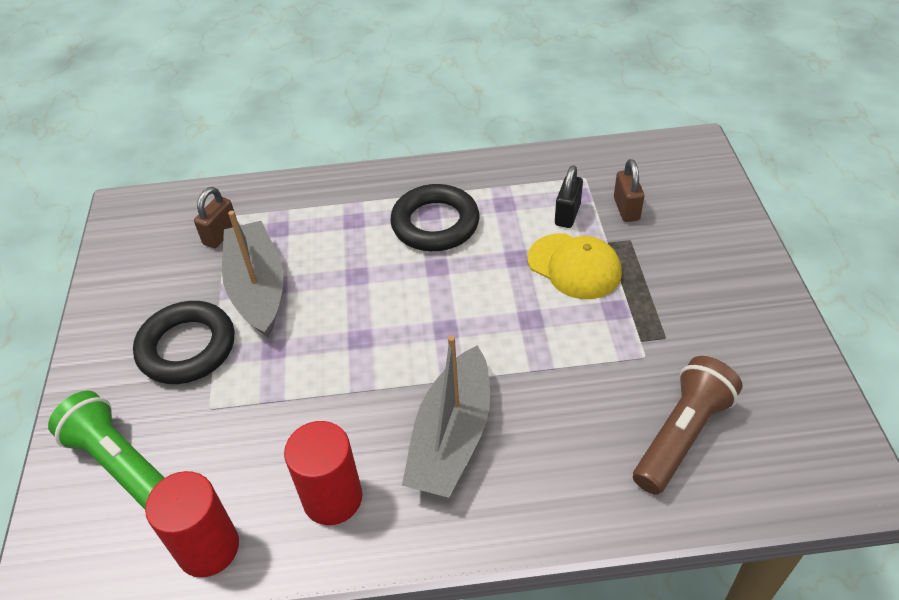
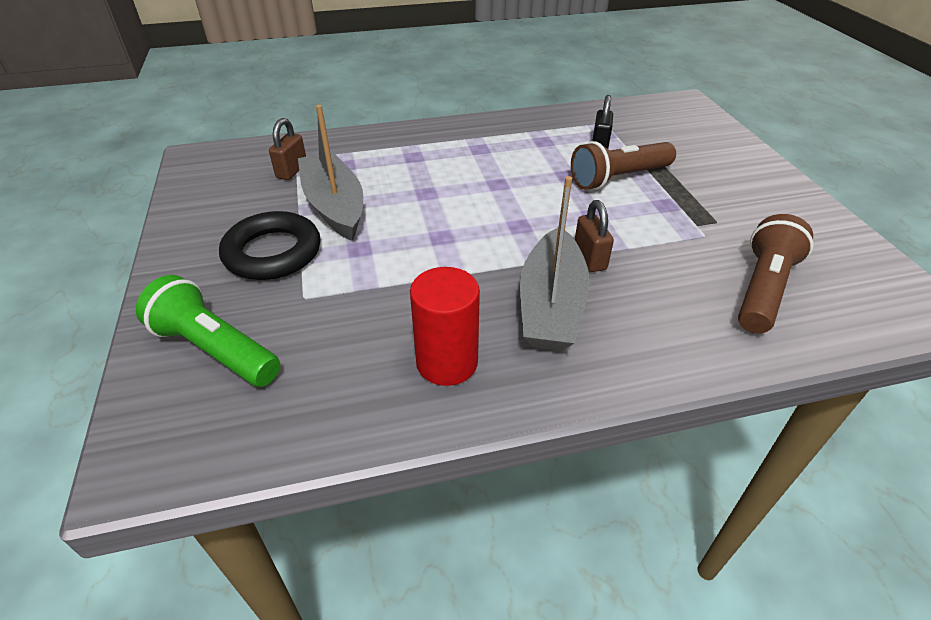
camera: 10 degrees left, 5 degrees down
(208, 548) = (323, 416): red cylinder -> none
(435, 224) = (487, 156): black ring -> none
(574, 266) = (618, 178): yellow cap -> brown flashlight
(626, 209) = (647, 141): brown padlock -> brown padlock (589, 258)

